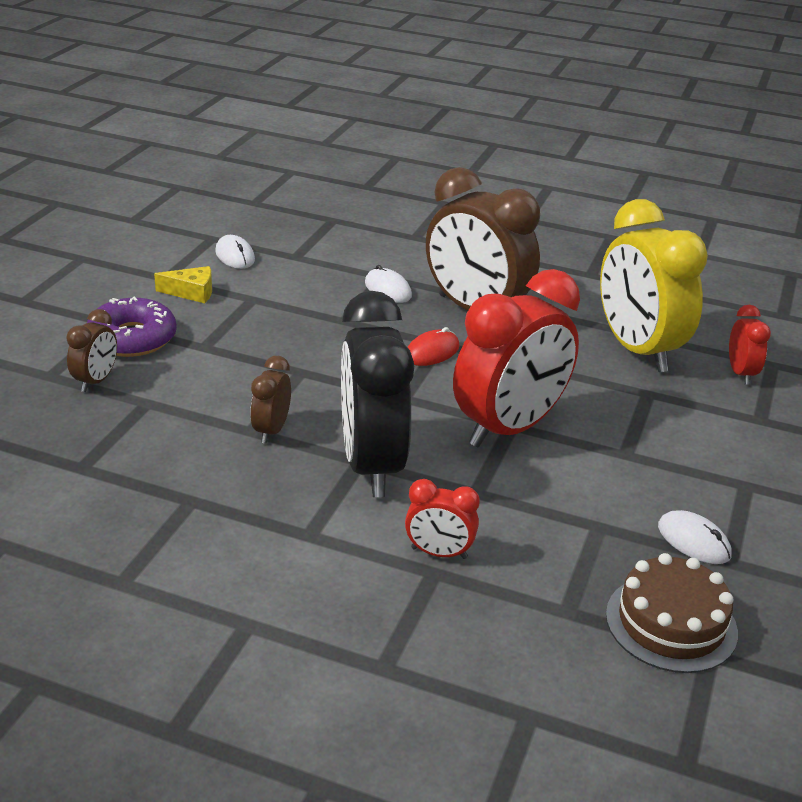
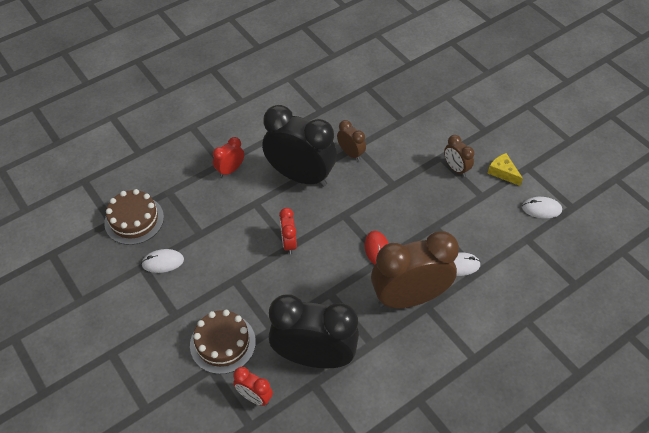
camera: 125 degrees right, 20 degrees up
(96, 381) = (431, 109): brown clock -> brown clock (456, 168)
(132, 338) = (464, 133): purple donut -> none
(192, 292) = (503, 172): yellow cheese -> yellow cheese turned 105 degrees clockwise
(509, 428) = (289, 243): red clock -> red clock, size x0.46
(637, 350) = (314, 357): yellow clock -> black clock
(720, 424) = (222, 343): none -> brown cake

